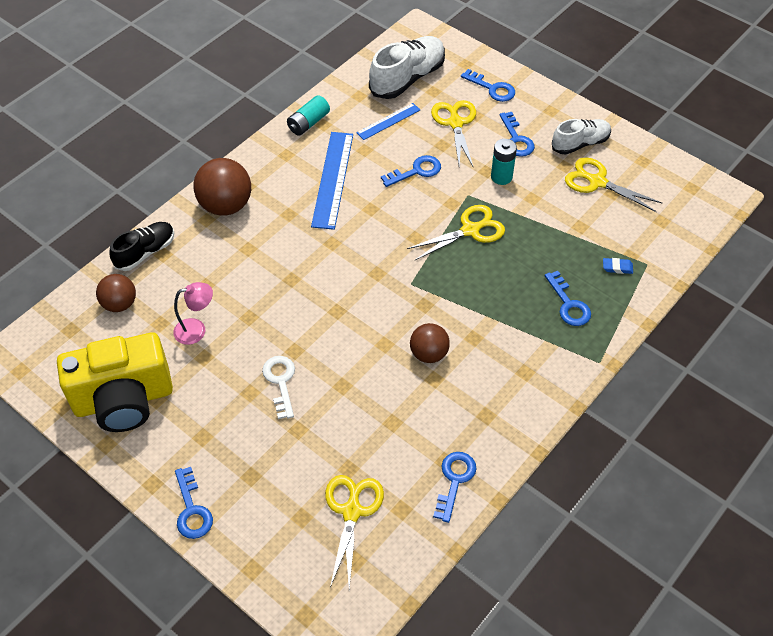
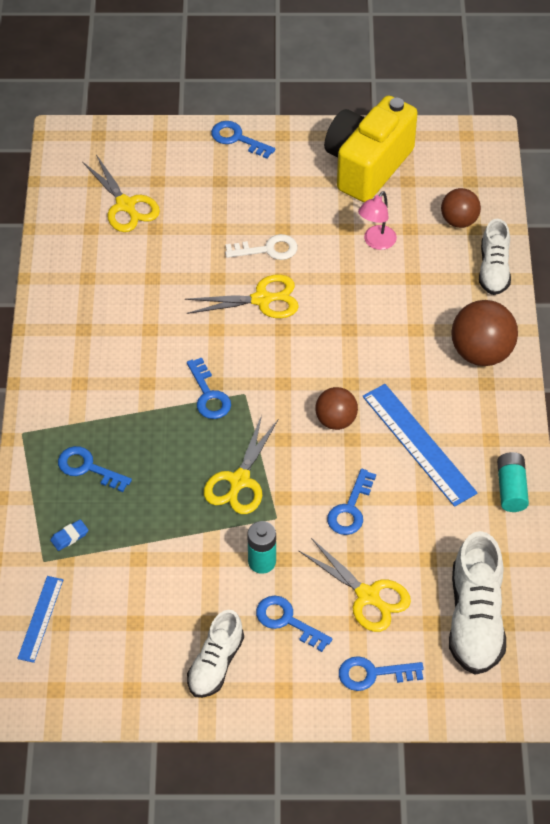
camera: 140 degrees right, 0 degrees up
(145, 252) = (493, 270): black shoe -> white shoe
(280, 382) = (267, 249): white key -> white key turned 45 degrees counterclockwise
(388, 121) = (437, 548): blue ruler -> blue ruler (40, 618)
(429, 354) = (172, 345): brown ball -> brown ball (336, 420)
(454, 481) = (68, 269): blue key -> blue key (208, 395)
(597, 182) = (160, 625): yellow scissors -> yellow scissors (261, 299)

